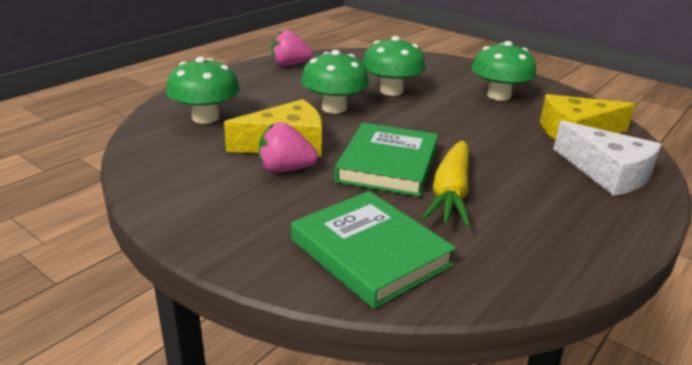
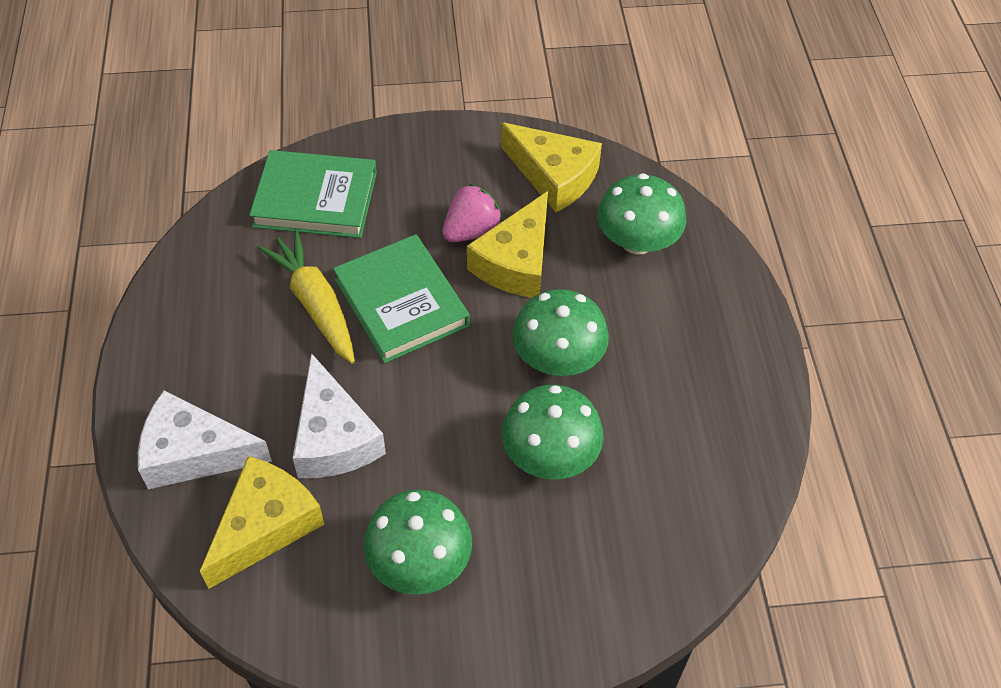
camera: 135 degrees right, 25 degrees up
(180, 163) = (554, 176): none -> yellow cheese
(290, 65) = (740, 418): pink strawberry -> none
(503, 140) = (334, 437): none -> white cheese

